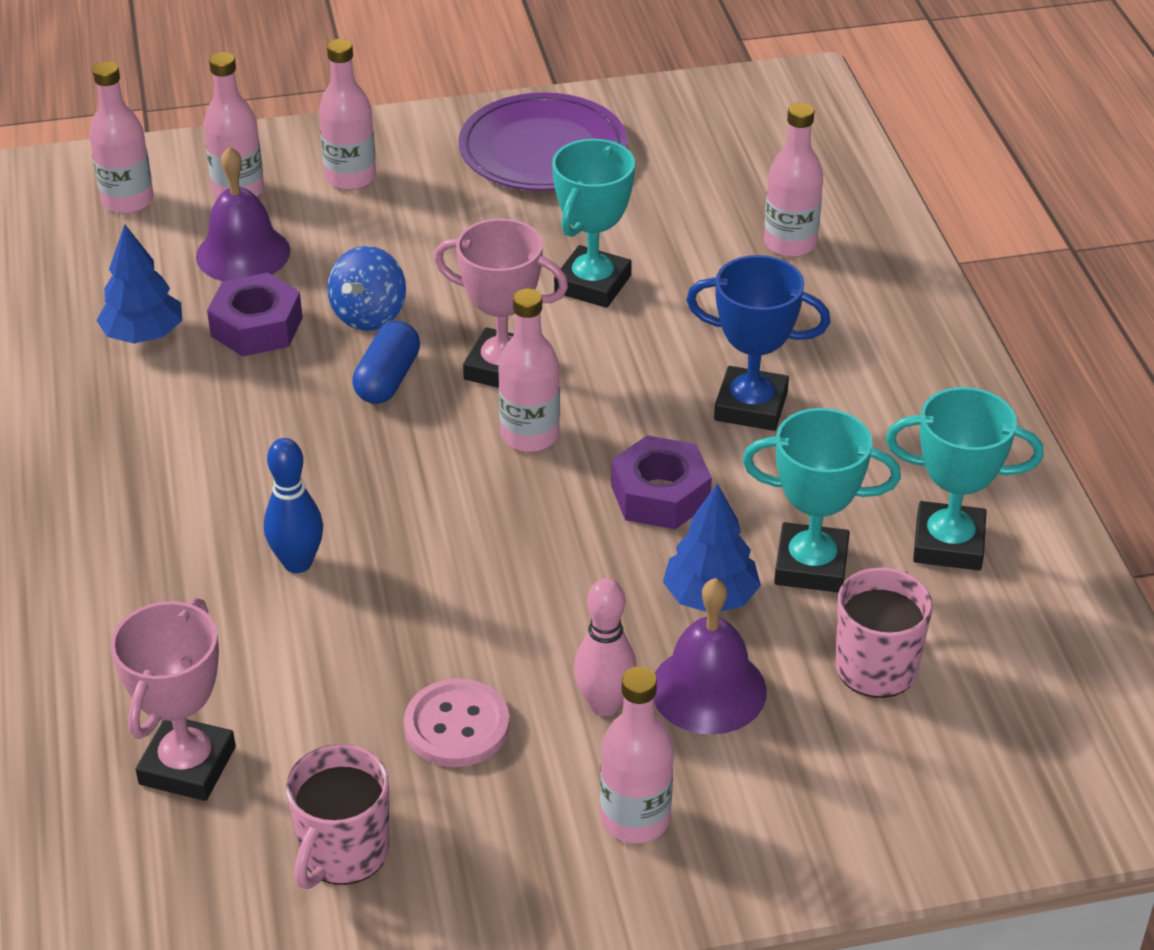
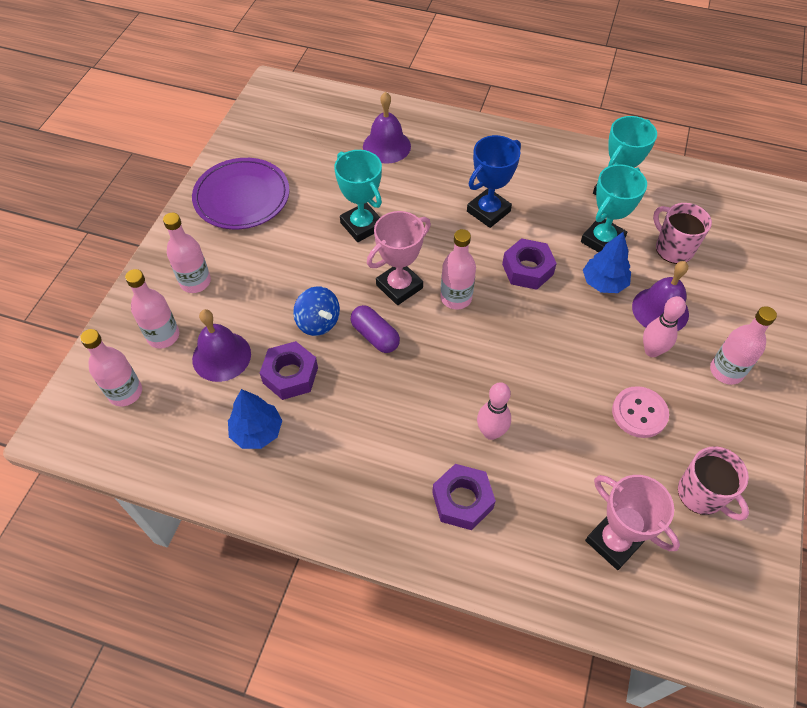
camera: 60 degrees left, 15 degrees up
(158, 573) = (462, 500): none -> purple nut
(297, 563) = (491, 432): blue bowling pin -> pink bowling pin
(388, 379) = (375, 336): blue capsule -> purple capsule
(790, 243) = (386, 146): pink bottle -> purple bell

